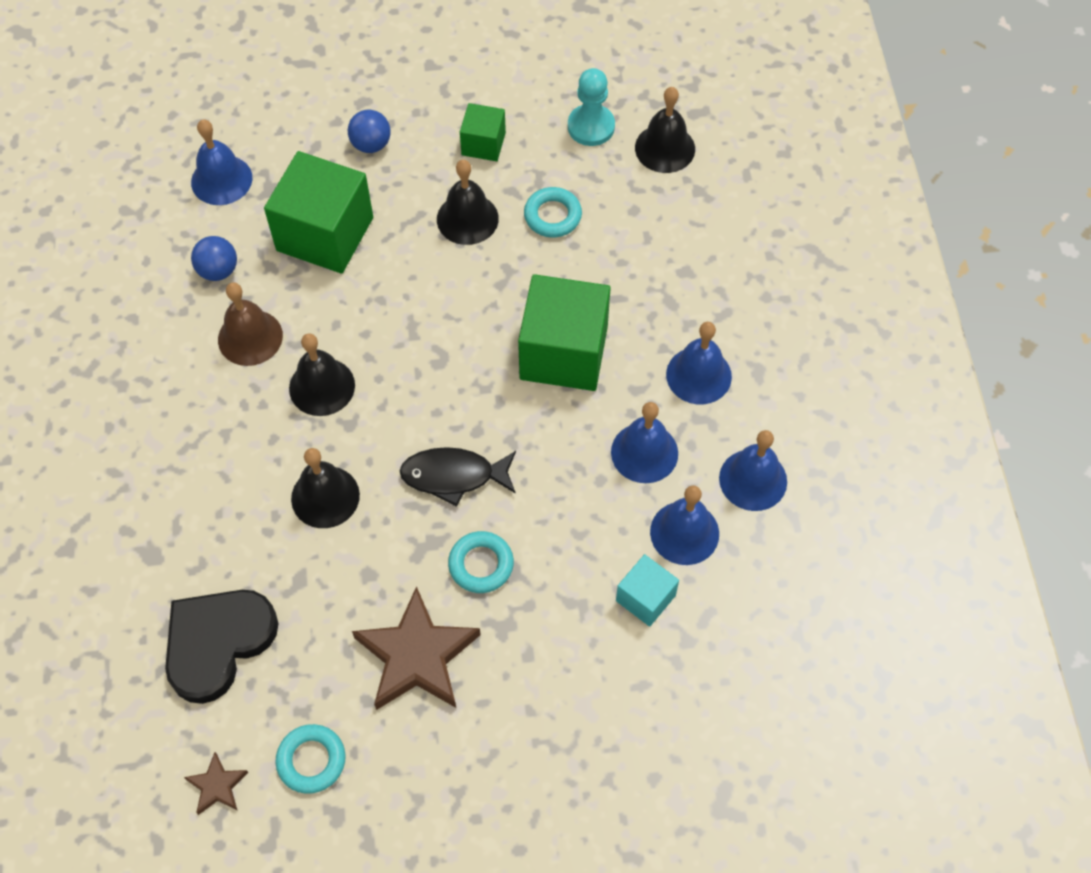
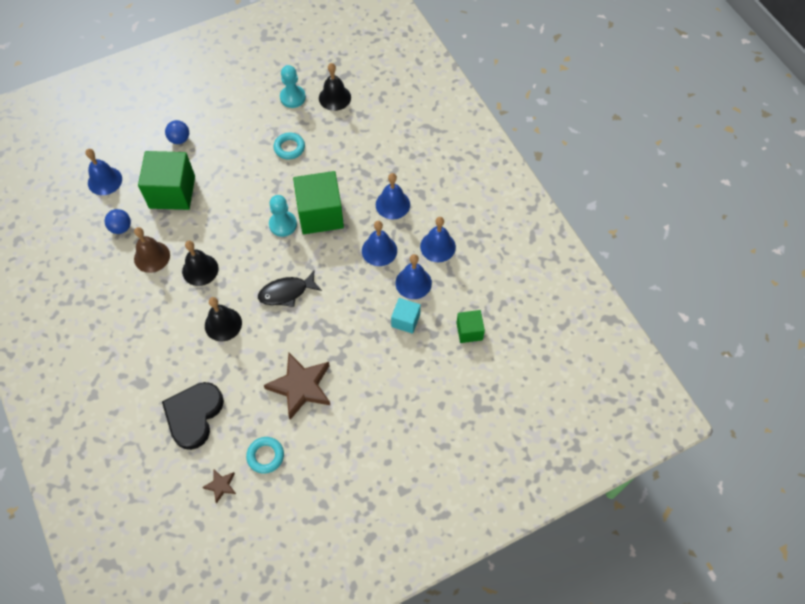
camera: 20 degrees left, 0 degrees up
(467, 219) = (245, 162): black bell -> none
(481, 564) = (317, 331): turquoise ring -> none
(483, 144) = (239, 122): green cube -> green cube (469, 331)
(491, 351) = (283, 224): none -> turquoise pawn

